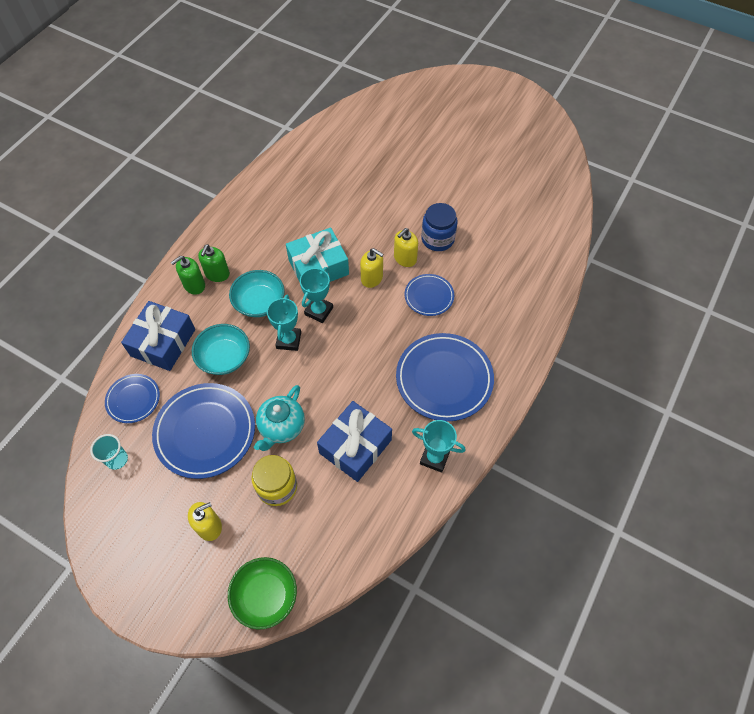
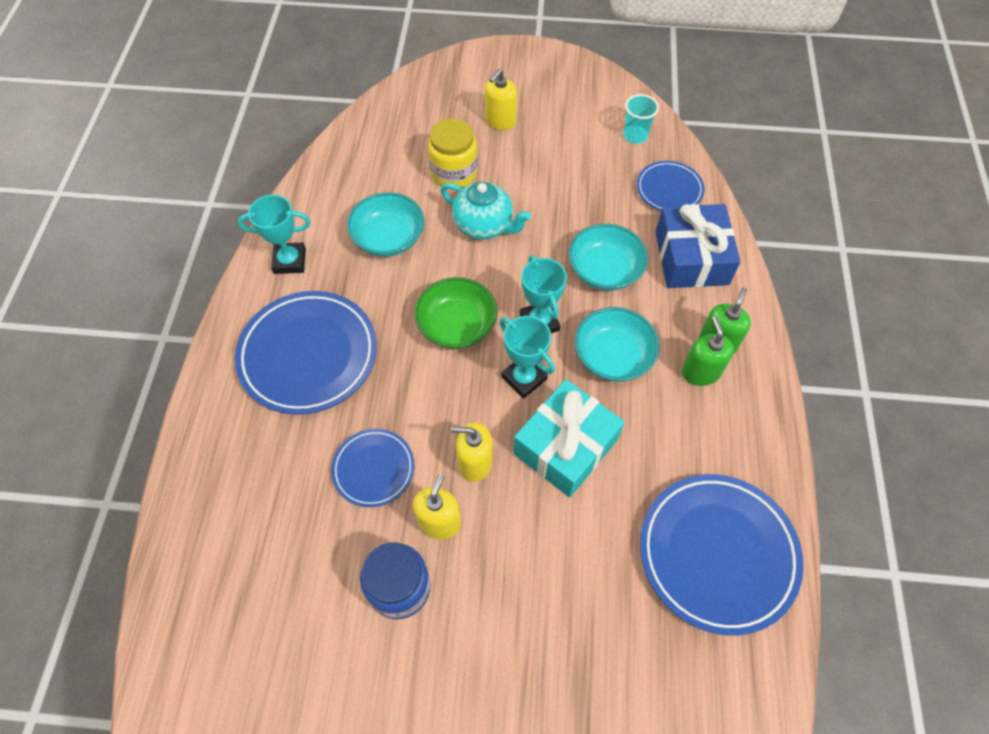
camera: 155 degrees right, 0 degrees up
(205, 432) = (565, 190): blue plate -> blue plate (717, 554)
(265, 596) = (413, 94): green bowl -> green bowl (457, 326)
(281, 427) = (484, 225): turquoise teapot -> turquoise teapot turned 120 degrees clockwise
(319, 311) = (524, 378): turquoise trophy -> turquoise trophy turned 45 degrees counterclockwise
(355, 446) = (388, 238): blue gift -> turquoise bowl

